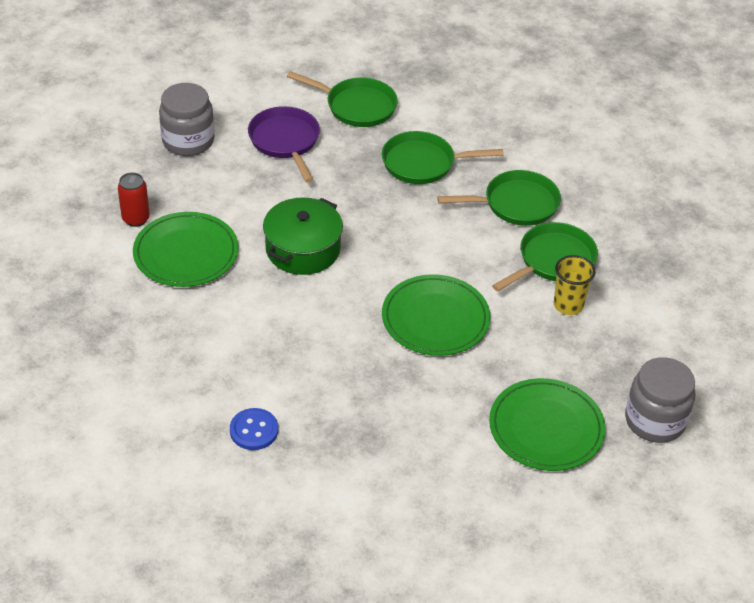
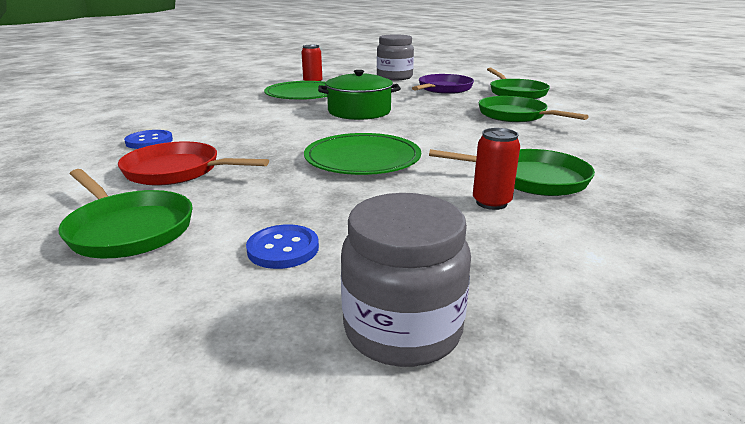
camera: 55 degrees right, 20 degrees down
(362, 434) = (178, 171): none -> red pan
(515, 204) = (556, 148): green pan -> green pan (128, 229)
(546, 428) = (283, 249): green plate -> blue button
(568, 305) = (491, 203): yellow cup -> red can

